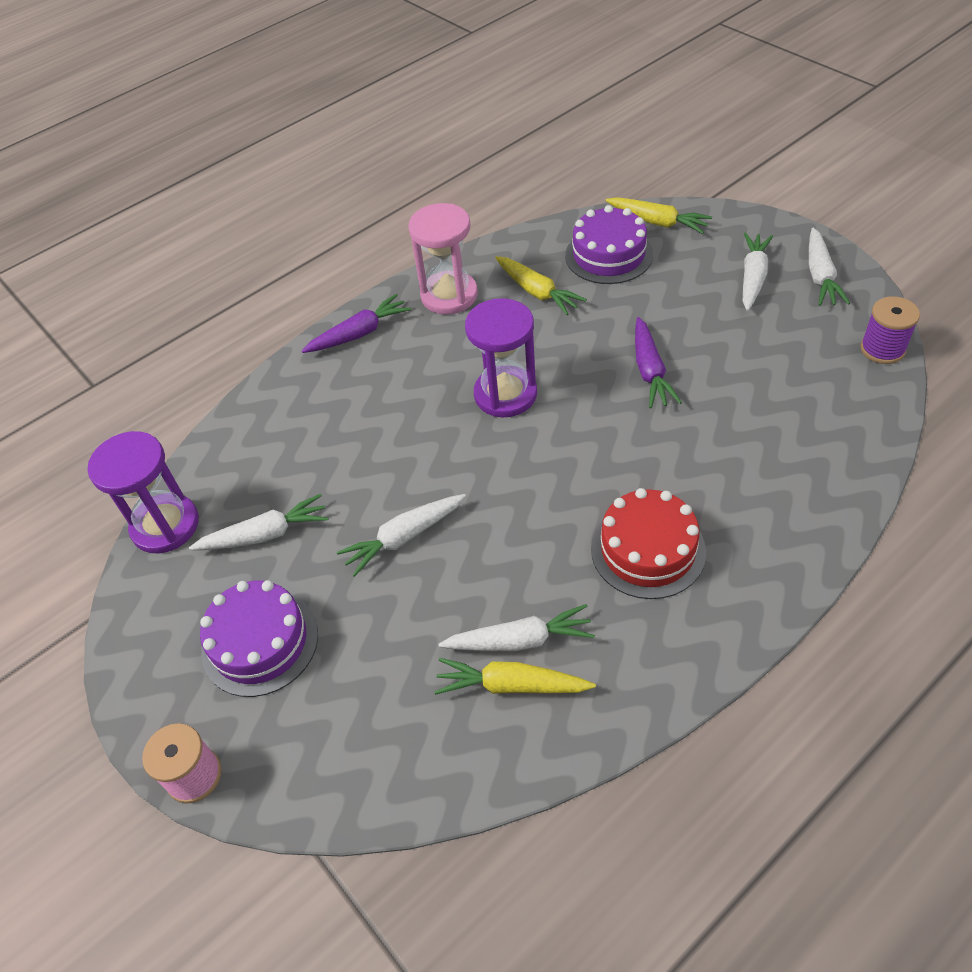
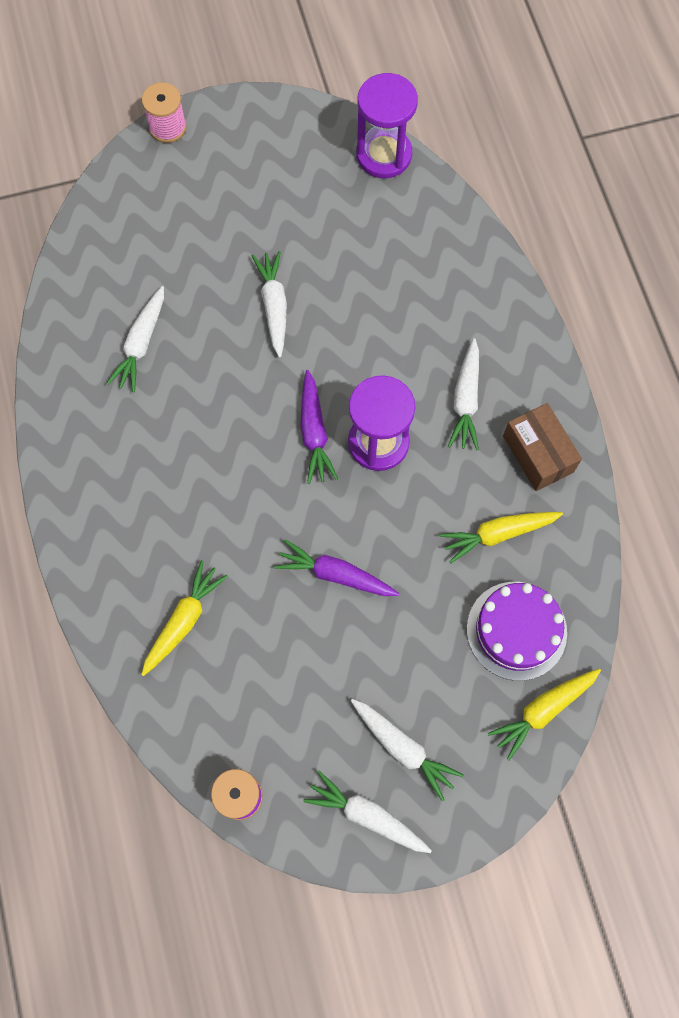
camera: 110 degrees right, 20 degrees up
(260, 642) = (241, 188): purple cake -> none
(265, 534) = (334, 216): white carrot -> white carrot (466, 400)
(359, 333) = (527, 357): purple carrot -> purple carrot (314, 432)
(449, 295) = (538, 454): pink hourglass -> brown box
(511, 685) = (112, 324): yellow carrot -> yellow carrot (183, 621)
(648, 549) = (159, 465): red cake -> none

